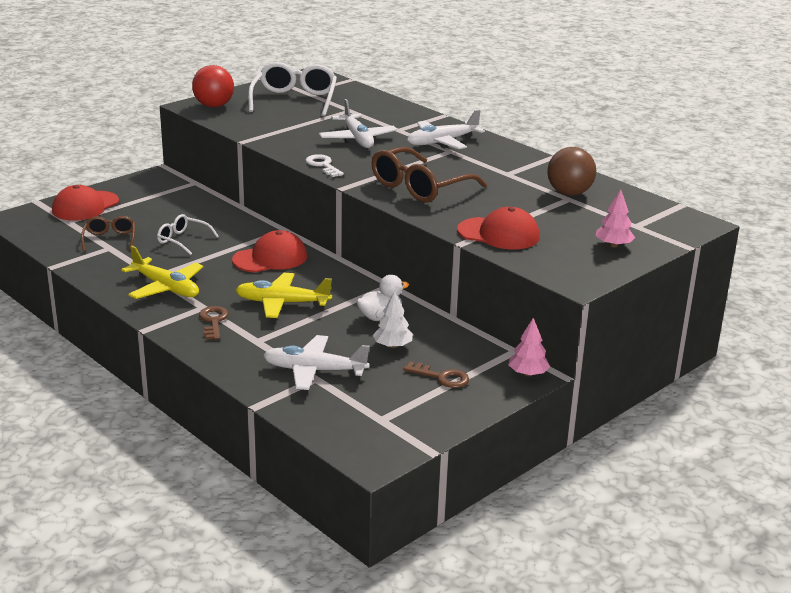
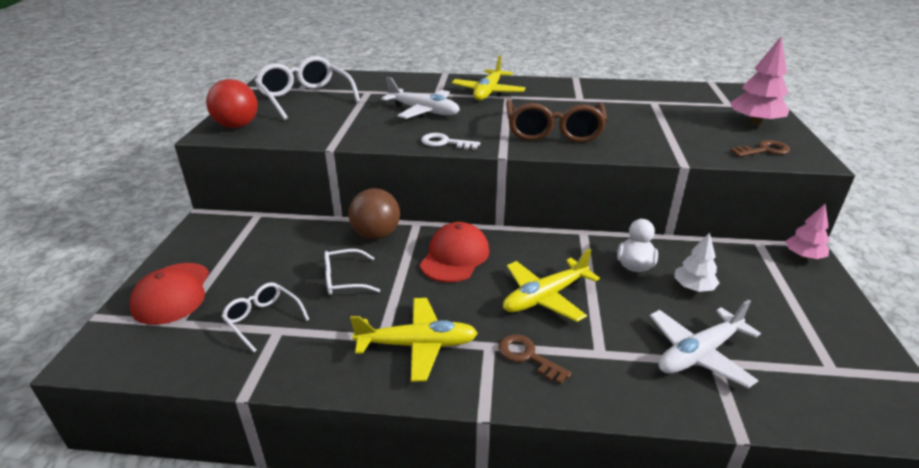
camera: 40 degrees left, 5 degrees up
(110, 239) = (263, 319): brown glasses -> white glasses
(441, 377) = (775, 295): brown key -> brown key (764, 150)
(442, 142) = (488, 92): white plane -> yellow plane
(498, 234) = (684, 145): red cap -> none
(569, 193) = (645, 98): brown ball -> brown ball (376, 235)
(613, 245) = (754, 123): pink tree -> pink tree, size x1.57

